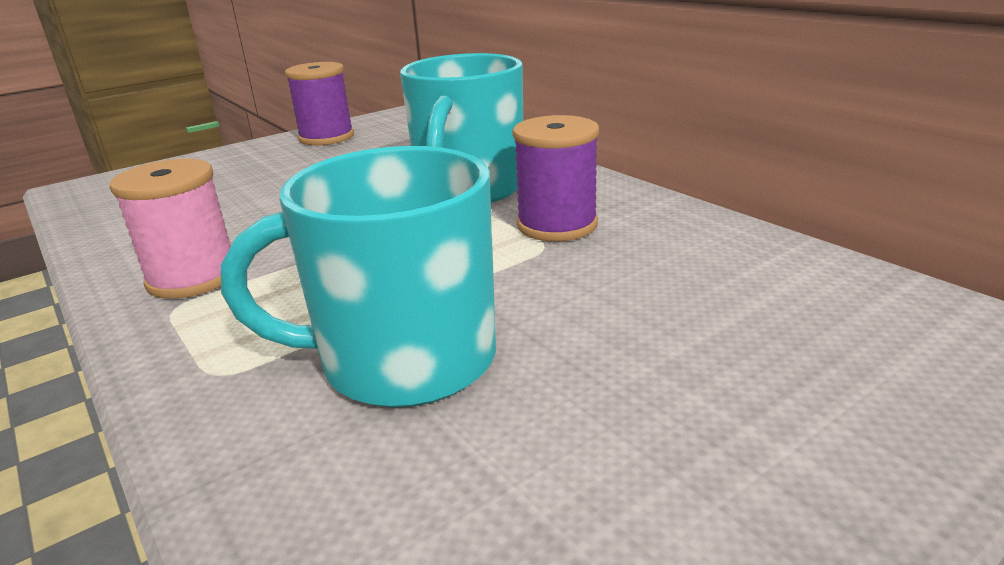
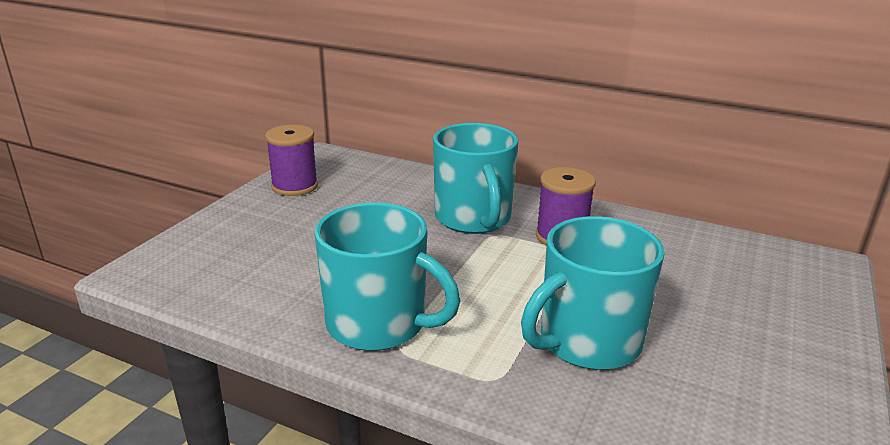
camera: 30 degrees left, 0 degrees up
(193, 277) = (378, 324): pink spool -> turquoise mug

